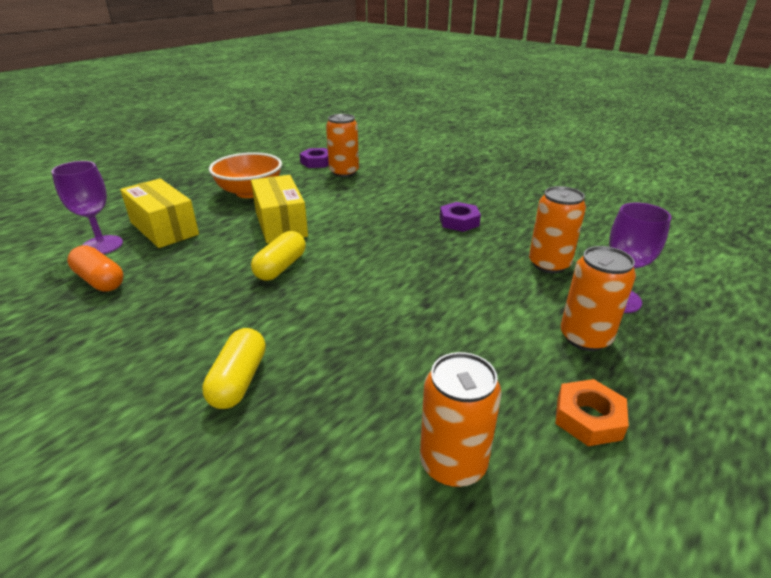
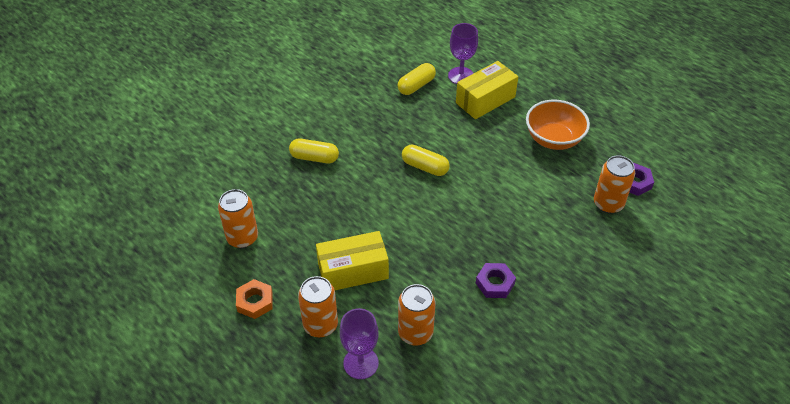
camera: 95 degrees right, 15 degrees up
(99, 280) = (416, 86): orange capsule -> yellow capsule
(280, 224) = (491, 163): yellow box -> yellow box (353, 271)

